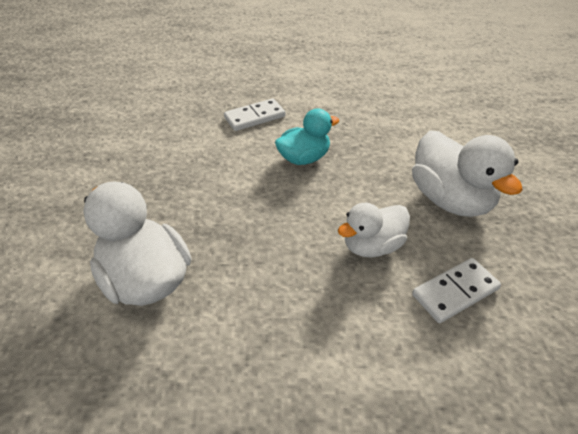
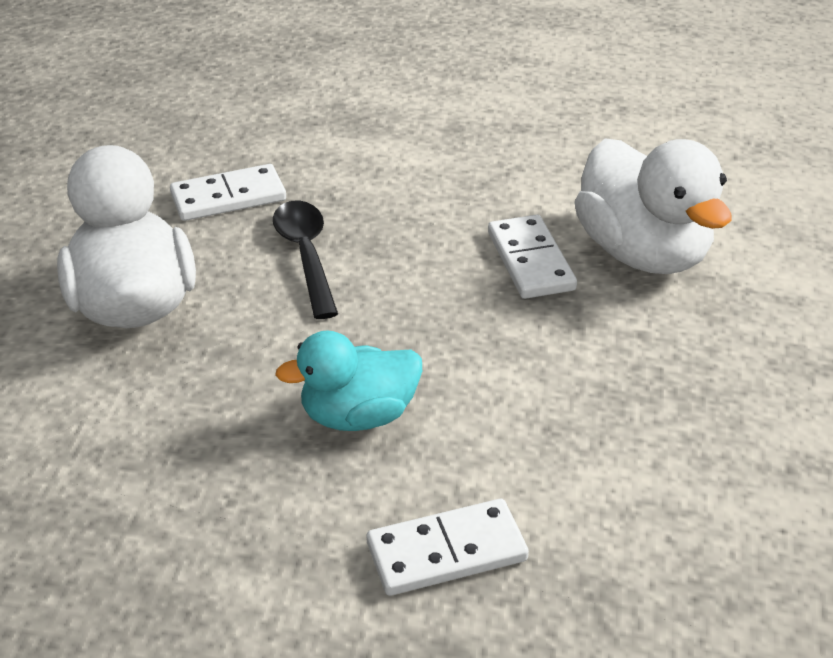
camera: 170 degrees left, 5 degrees down
(224, 261) = (530, 261): none -> white domino
(372, 246) = (306, 255): white duck -> black spoon

